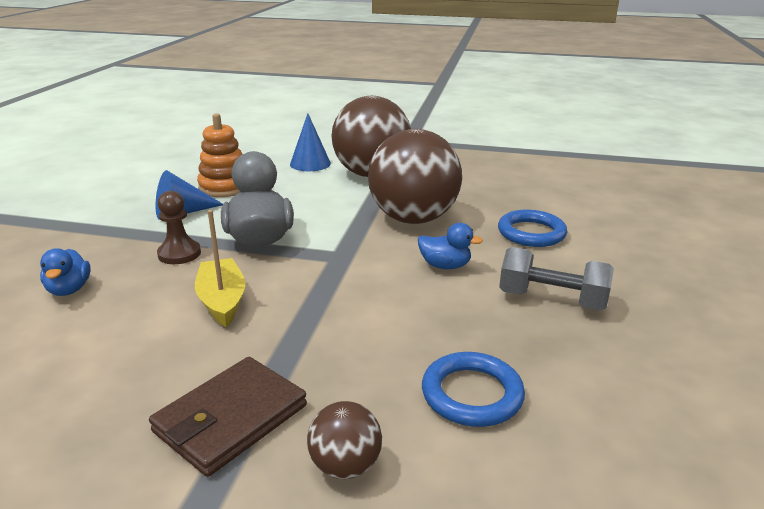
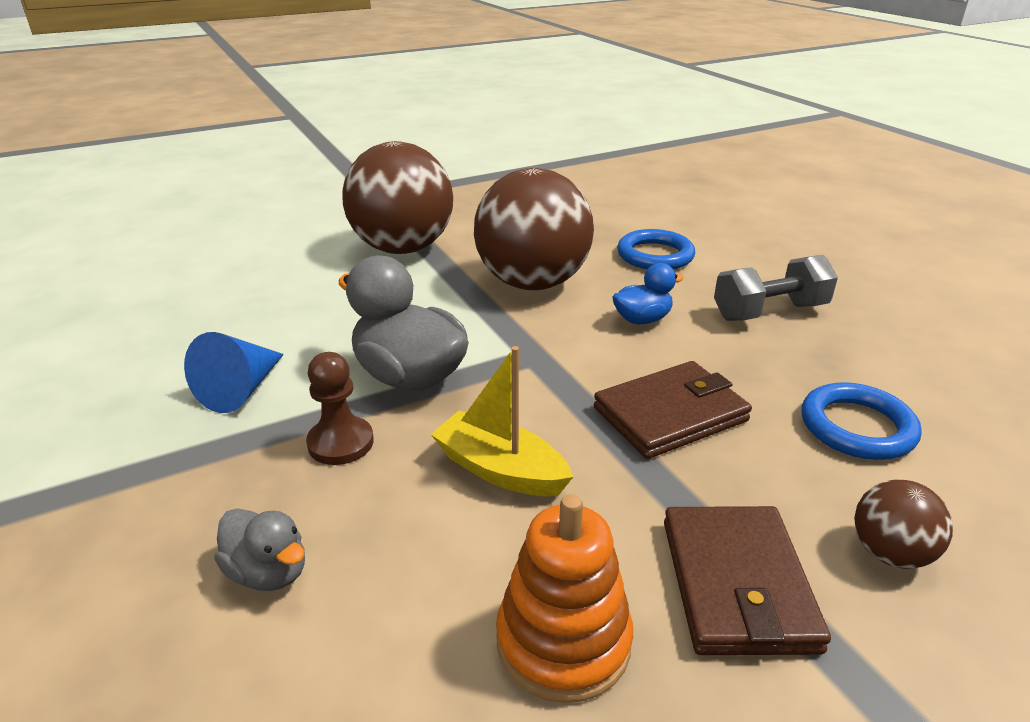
camera: 40 degrees left, 5 degrees up
(69, 290) = (268, 572): blue duck -> grey duck
(225, 187) = (242, 331): orange stacking toy -> orange stacking toy (563, 641)
(310, 164) = (305, 260): blue cone -> none
(360, 322) = (670, 414): none -> brown wallet

